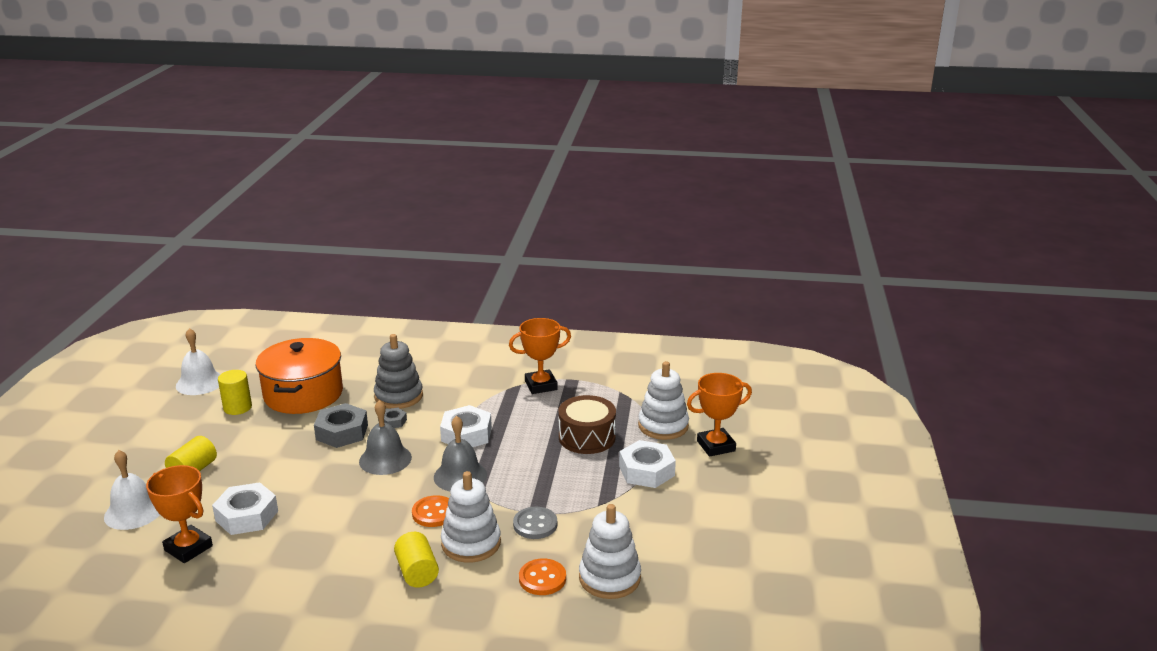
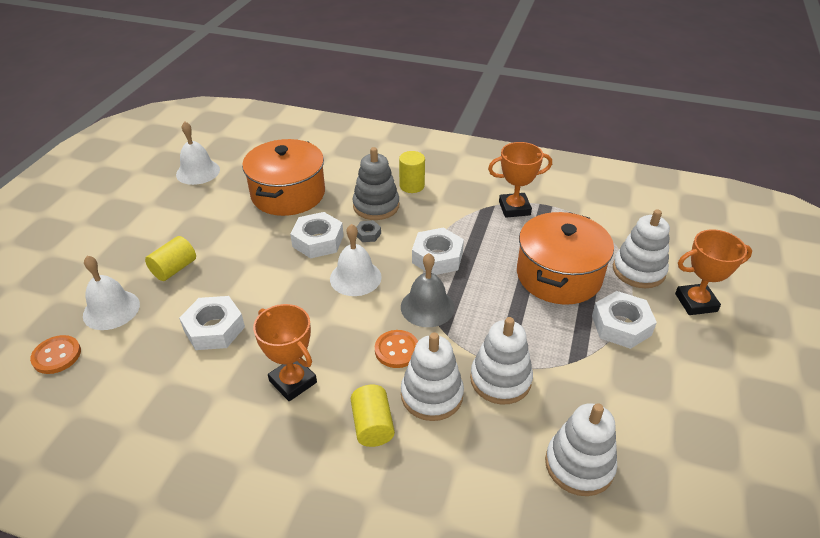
camera: 10 degrees right, 15 degrees up
(188, 548) = (153, 361): orange trophy -> orange trophy (293, 381)
(237, 407) = (226, 202): yellow cylinder -> yellow cylinder (412, 186)
(342, 432) = (318, 241): grey nut -> white nut
(385, 459) = (355, 277): grey bell -> white bell
(535, 524) = (500, 379): grey button -> white stacking toy
(542, 578) = (505, 454): orange button -> orange button (57, 356)
(587, 437) = (558, 275): brown drum -> orange pot

